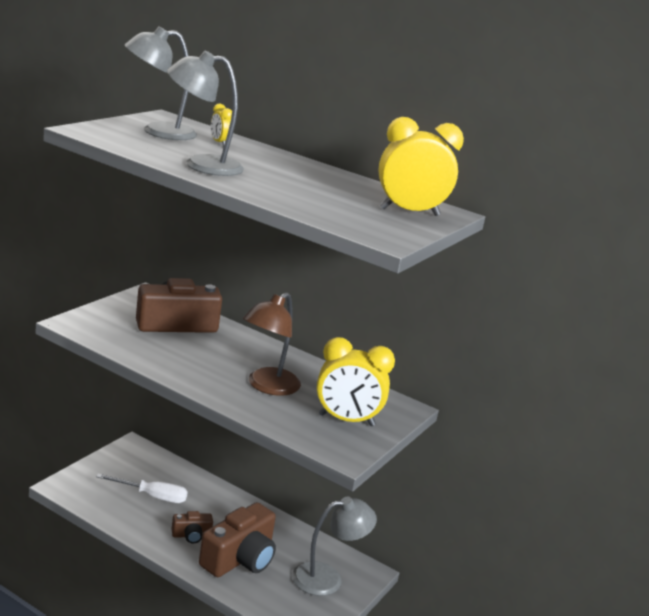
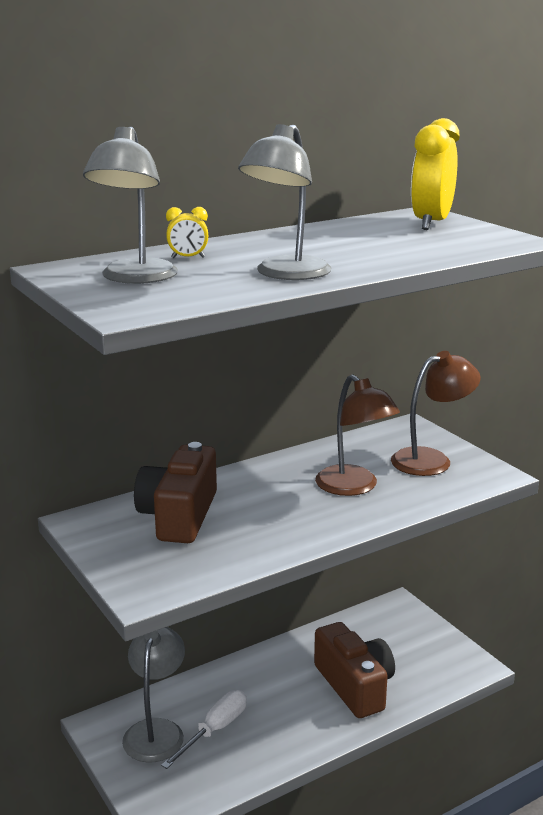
camera: 60 degrees left, 0 degrees up
(191, 535) = (303, 713): brown camera -> none
(327, 578) = (401, 633): grey lamp -> grey lamp (156, 730)
(346, 420) = (431, 460): yellow clock -> brown lamp

